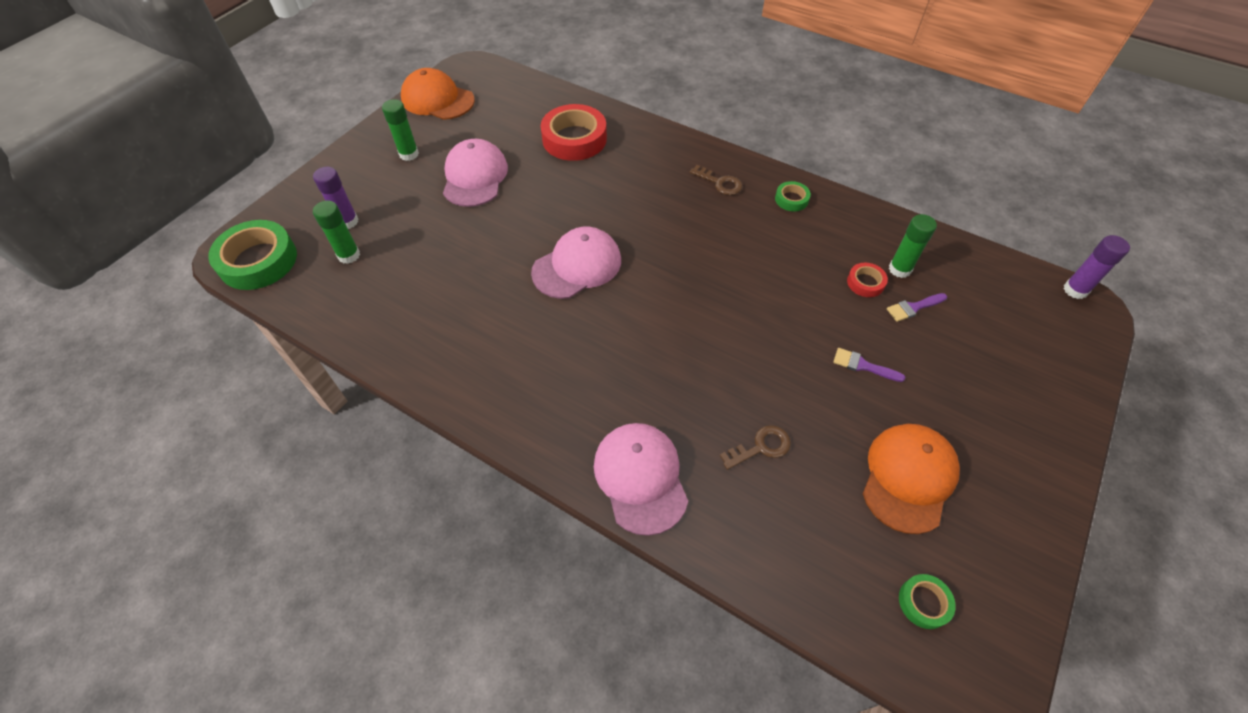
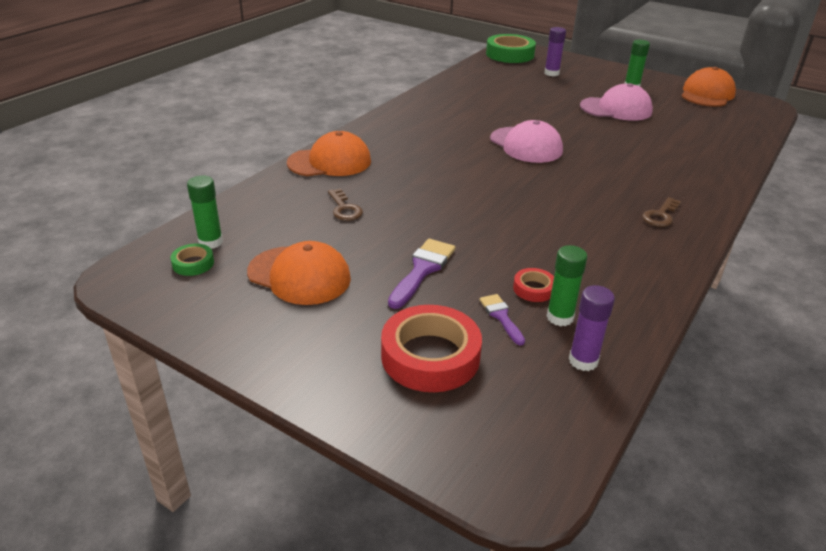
camera: 90 degrees right, 20 degrees down
(349, 255) = (520, 75): green glue stick -> green glue stick (210, 242)
(574, 139) = (688, 147): red tape -> red tape (430, 356)
(640, 478) = (330, 162): pink cap -> orange cap
(791, 199) = (653, 257): green tape -> none
(863, 365) = (422, 270): purple brush -> purple brush, size x1.66
(1075, 290) = (554, 481): purple glue stick -> purple glue stick (583, 361)

